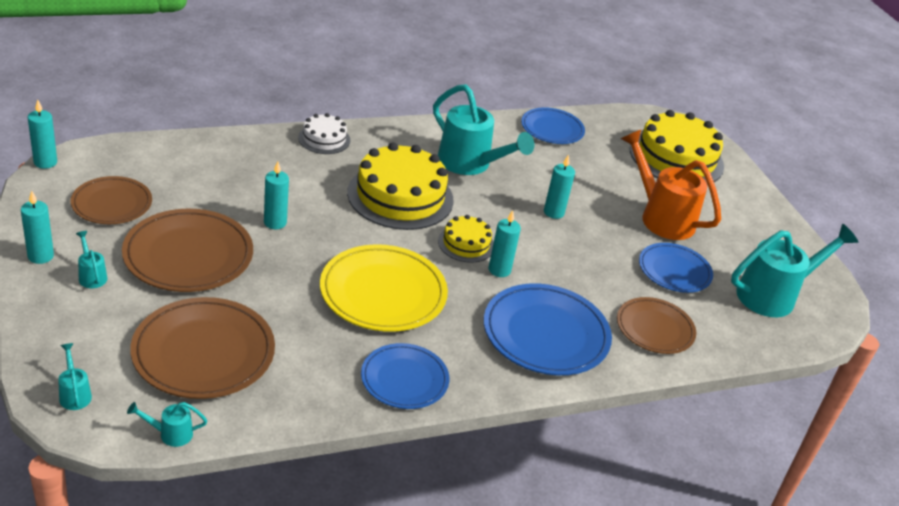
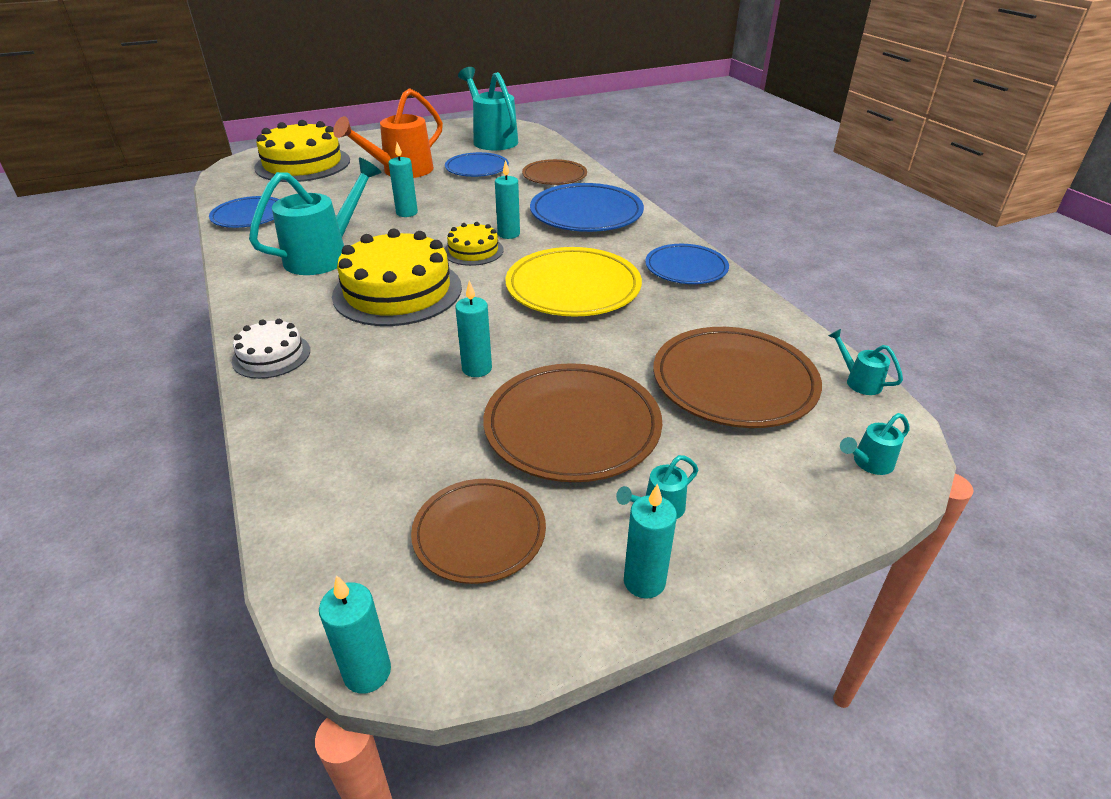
camera: 90 degrees left, 0 degrees up
(171, 434) = (859, 381): turquoise watering can -> turquoise watering can turned 150 degrees clockwise

